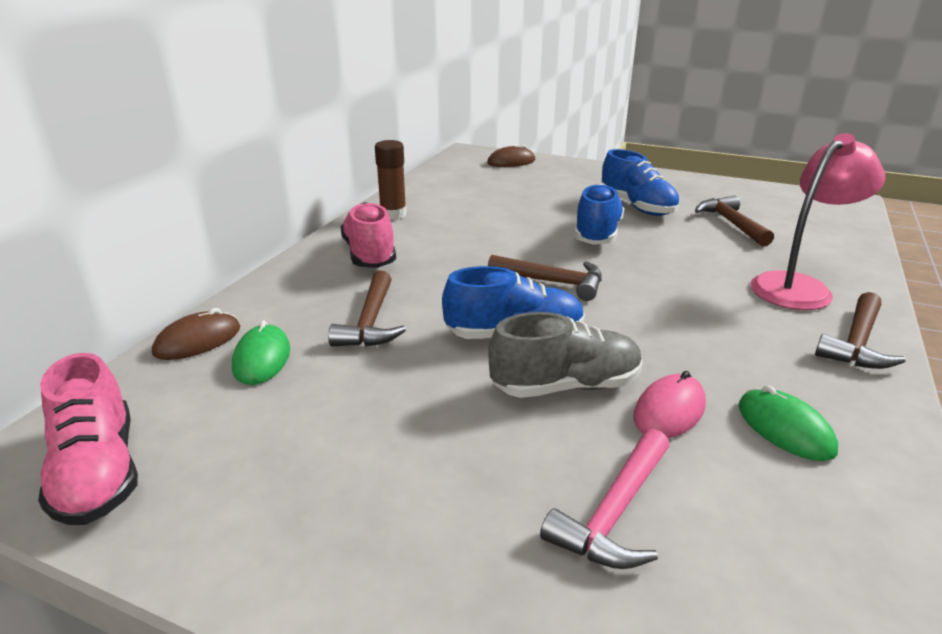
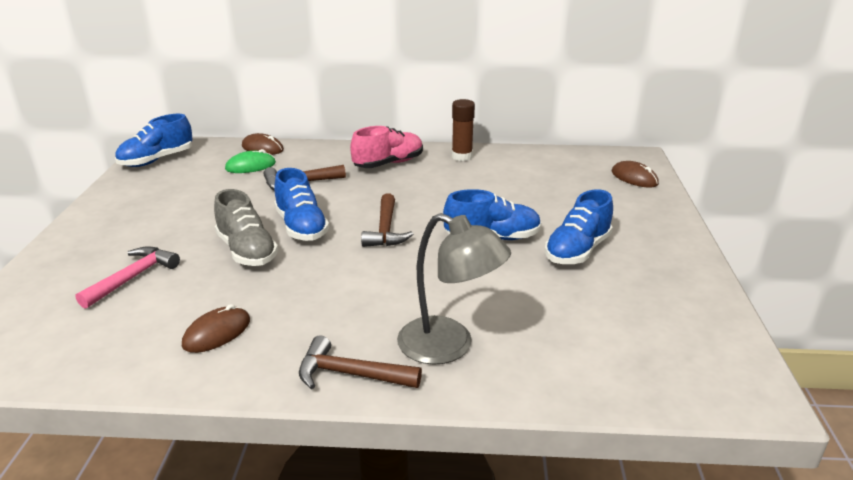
camera: 70 degrees right, 0 degrees up
(98, 473) = (157, 160): pink shoe -> blue shoe
(614, 513) = (133, 277): pink hammer -> pink hammer turned 105 degrees clockwise
(669, 410) = (228, 288): pink mouse -> none
(731, 223) = (582, 306): brown hammer -> none
(785, 428) = (217, 333): green mouse -> brown mouse
(799, 286) = (449, 346): pink lamp -> grey lamp

